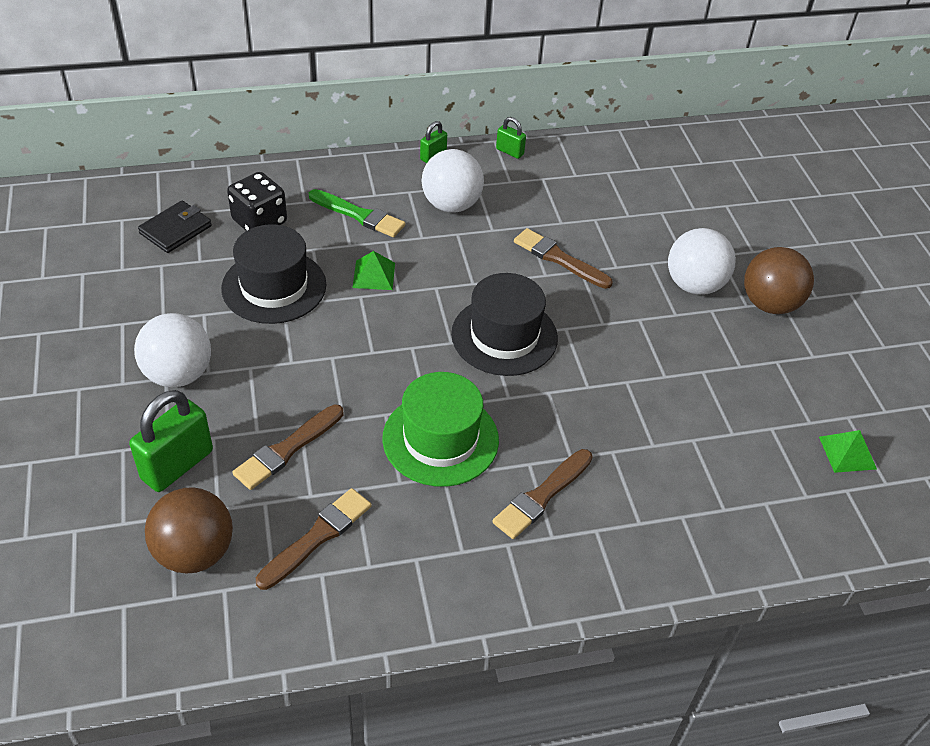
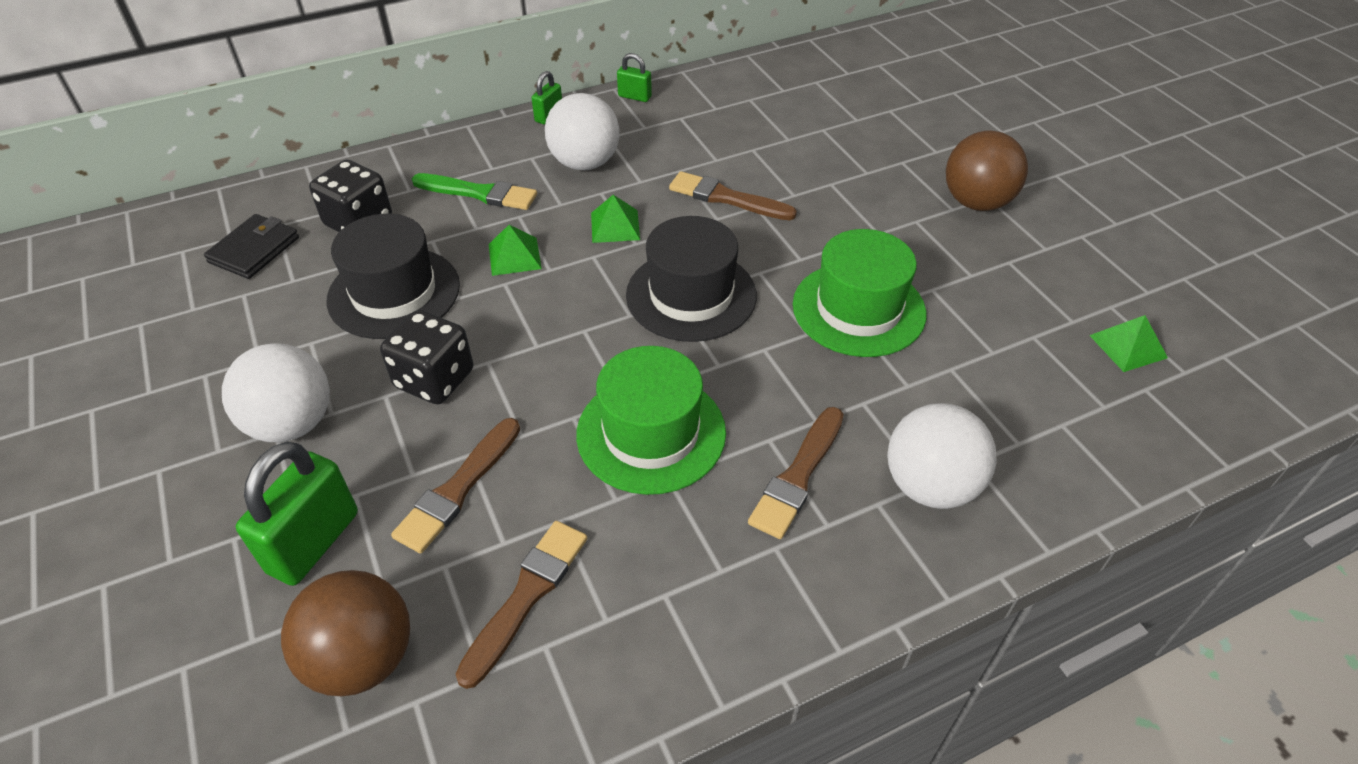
camera: 10 degrees left, 0 degrees up
(289, 362) = (434, 379): none -> black dice
(460, 265) = (615, 226): none -> green pyramid
(635, 375) = (858, 309): none -> green hat
(694, 285) = (887, 198): white ball -> white ball (930, 485)

